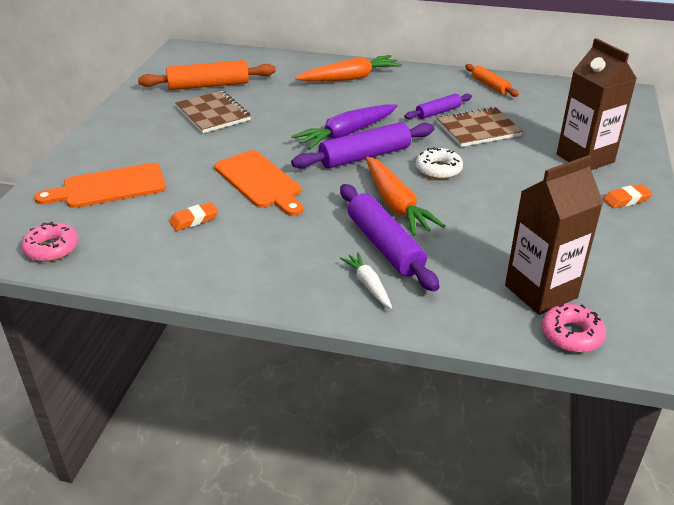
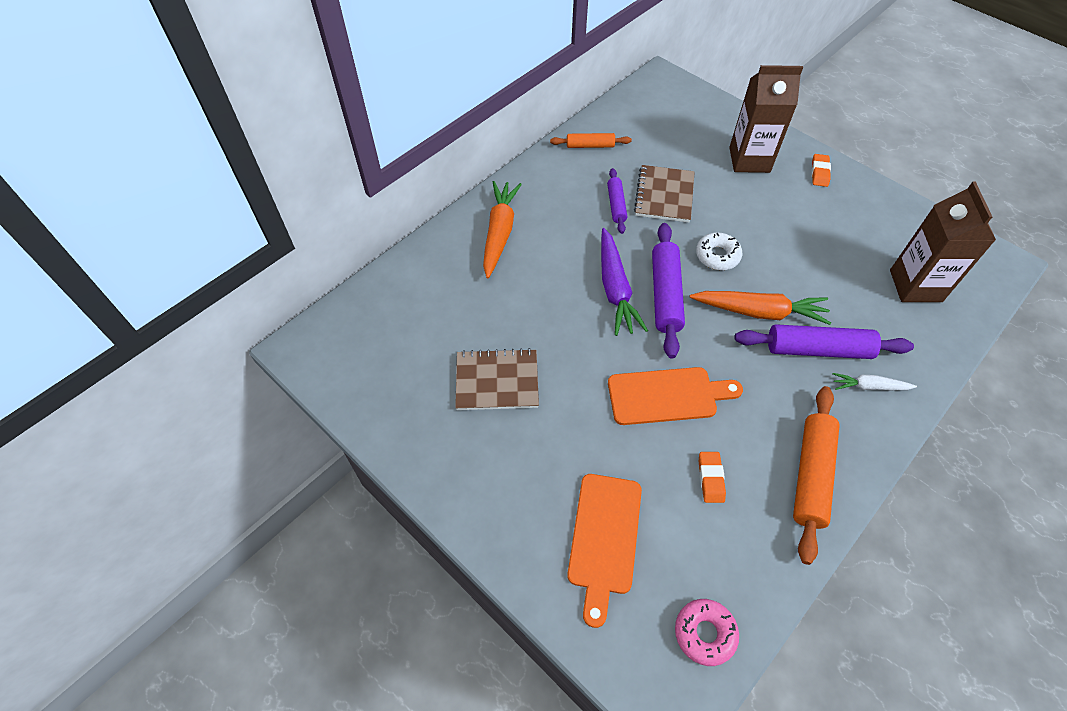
camera: 60 degrees left, 20 degrees up
(209, 85) = (423, 359): orange rolling pin -> orange rolling pin (811, 475)
(571, 335) = (969, 297): pink donut -> none

